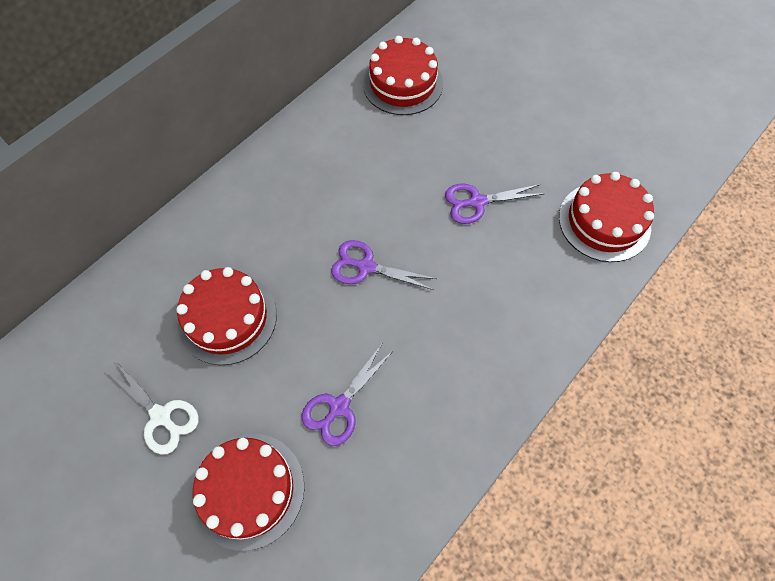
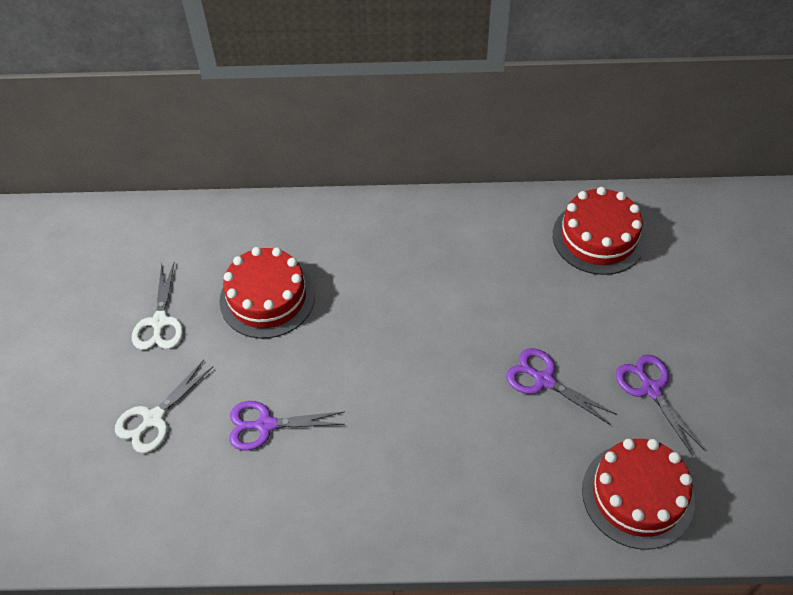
camera: 50 degrees right, 10 degrees down
(248, 490) = (153, 418): red cake -> white scissors
(366, 267) = (398, 349): purple scissors -> purple scissors (651, 389)

